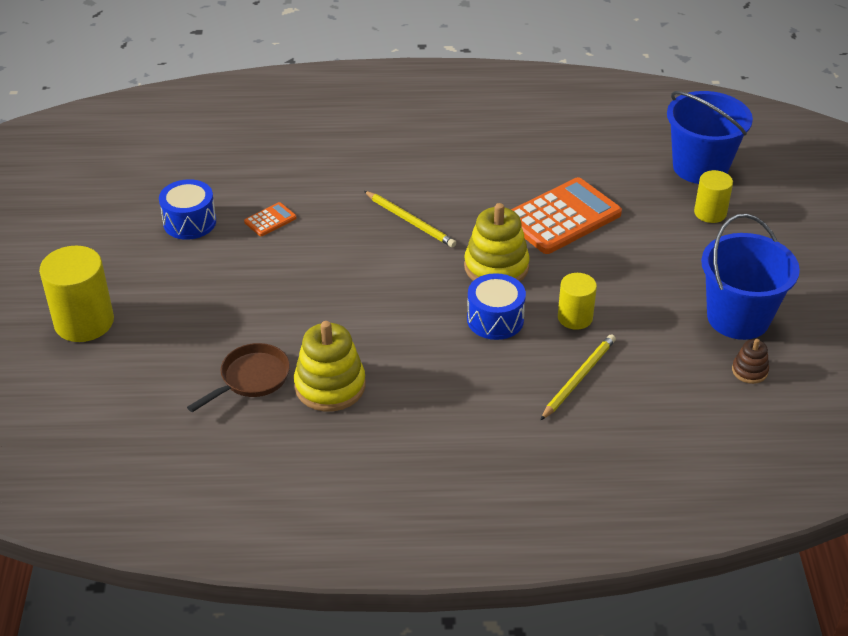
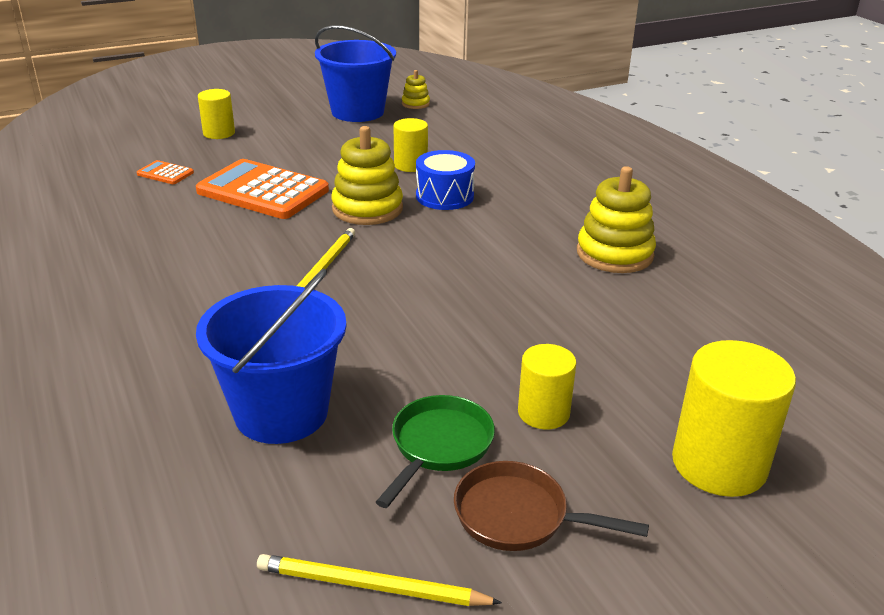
camera: 115 degrees left, 10 degrees down
(182, 270) = (543, 413): none -> yellow cylinder
(189, 222) = (439, 446): blue drum -> green pan
(251, 378) = (656, 299): brown pan -> brown pan (518, 516)
(270, 220) = (384, 371): orange calculator -> orange calculator (165, 173)
(578, 378) = (483, 154): yellow pencil -> yellow pencil (371, 586)
(700, 167) = (143, 144): blue bucket -> blue bucket (281, 412)
(749, 371) = (415, 104): brown stacking toy -> yellow stacking toy

